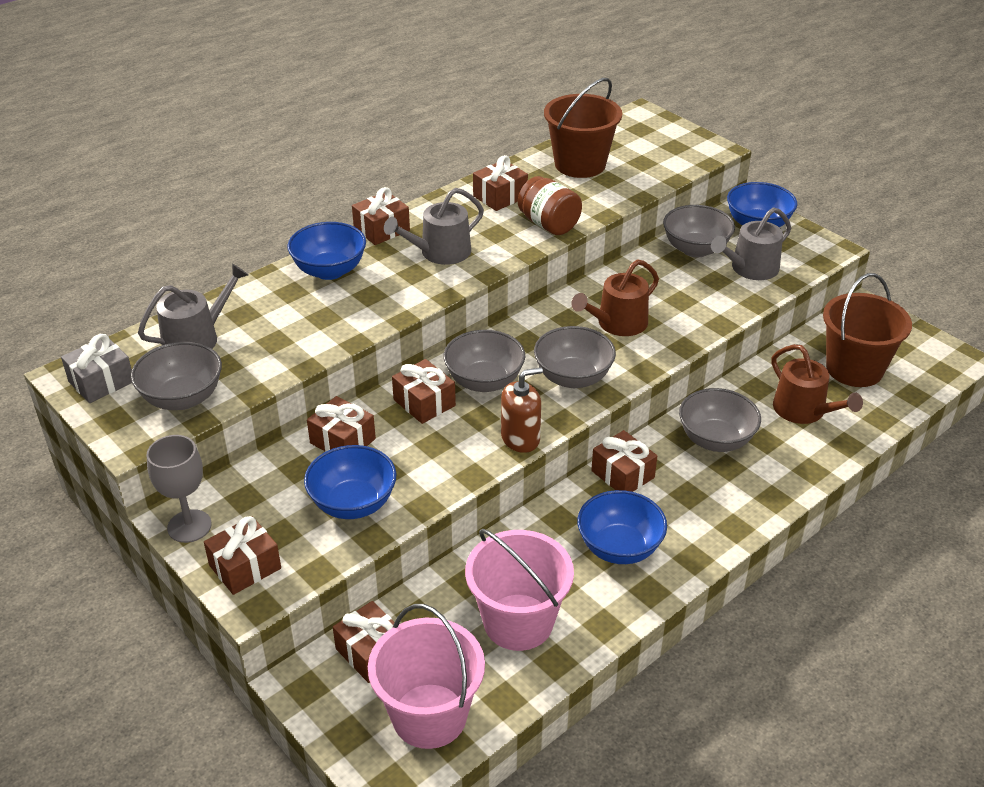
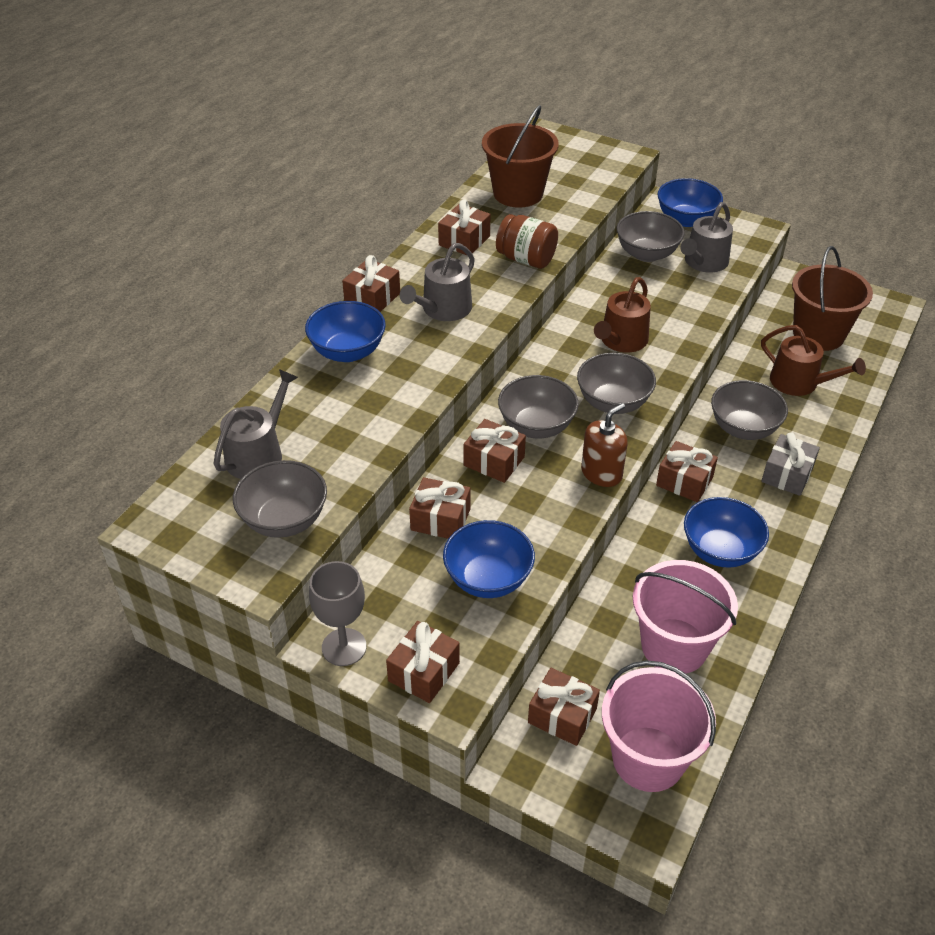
camera: 20 degrees left, 5 degrees up
(101, 382) = (188, 524): grey gift -> grey gift (787, 474)

